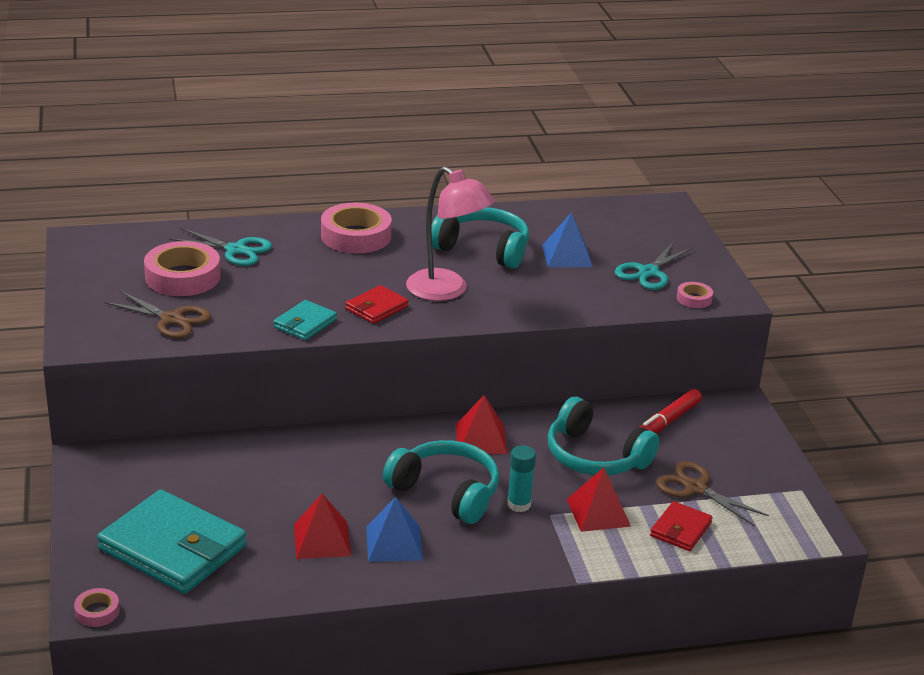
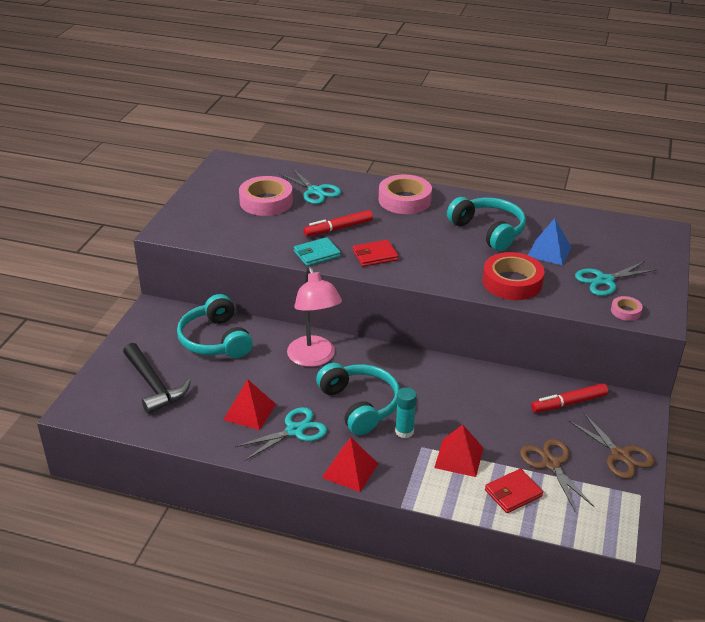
camera: 30 degrees right, 5 degrees up
(97, 611) = (77, 413): pink tape -> none
(171, 319) = (234, 229): brown scissors -> brown scissors (620, 455)
(173, 548) = (154, 385): turquoise wallet -> black hammer
(305, 288) = (338, 229): none -> red marker
(394, 543) = (294, 430): blue pyramid -> turquoise scissors
(446, 291) = (435, 256): pink lamp -> pink lamp (314, 358)
(481, 439) = (415, 373): red pyramid -> red pyramid (350, 470)
(555, 298) = (512, 282): none -> red tape
(595, 456) = (490, 413): turquoise headphones -> turquoise headphones (215, 340)

